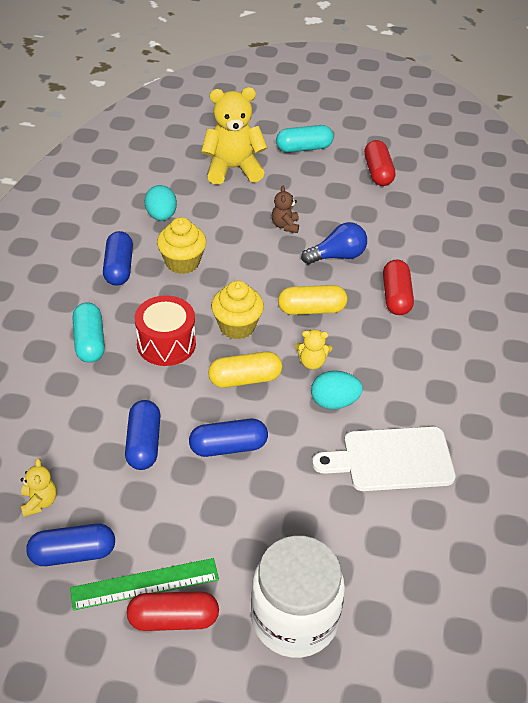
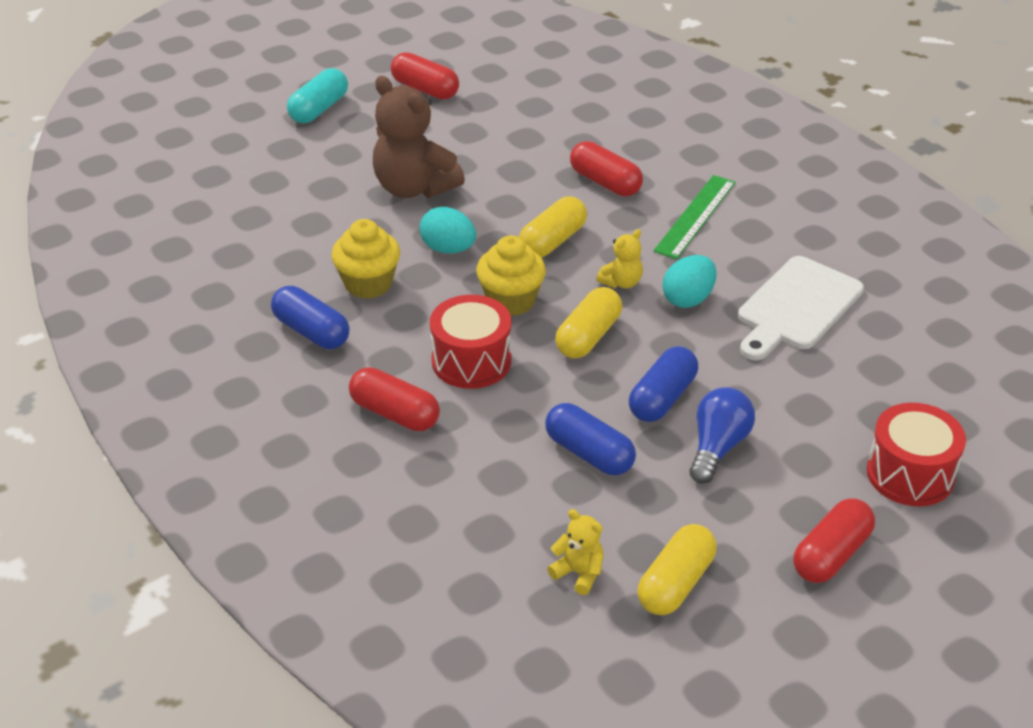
camera: 45 degrees left, 5 degrees down
(73, 554) = (675, 583): blue capsule -> yellow capsule
(89, 342) = (395, 413): turquoise capsule -> red capsule
(145, 584) = (769, 551): green ruler -> green ruler (695, 216)
(161, 216) = (275, 257): turquoise egg -> turquoise egg (448, 249)
(233, 169) = (278, 170): yellow teddy bear -> none
(285, 225) = (414, 188): brown teddy bear -> brown teddy bear, size x2.12
(294, 619) = (910, 474): white jar -> red drum
(337, 256) = (503, 182): blue light bulb -> blue light bulb (717, 447)

